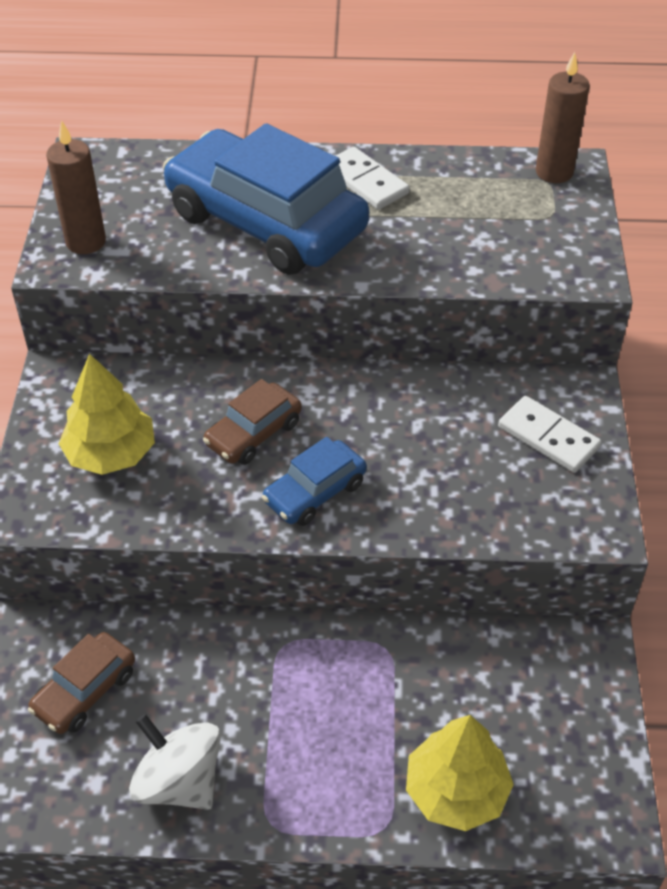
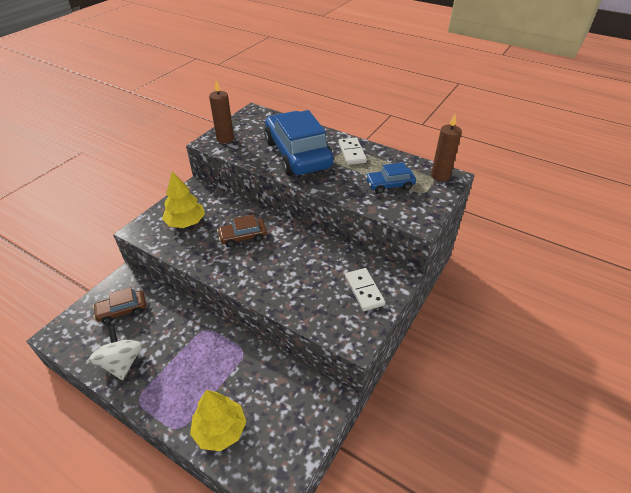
camera: 30 degrees right, 5 degrees down
(315, 492) = (246, 269): blue car -> blue car (389, 185)

